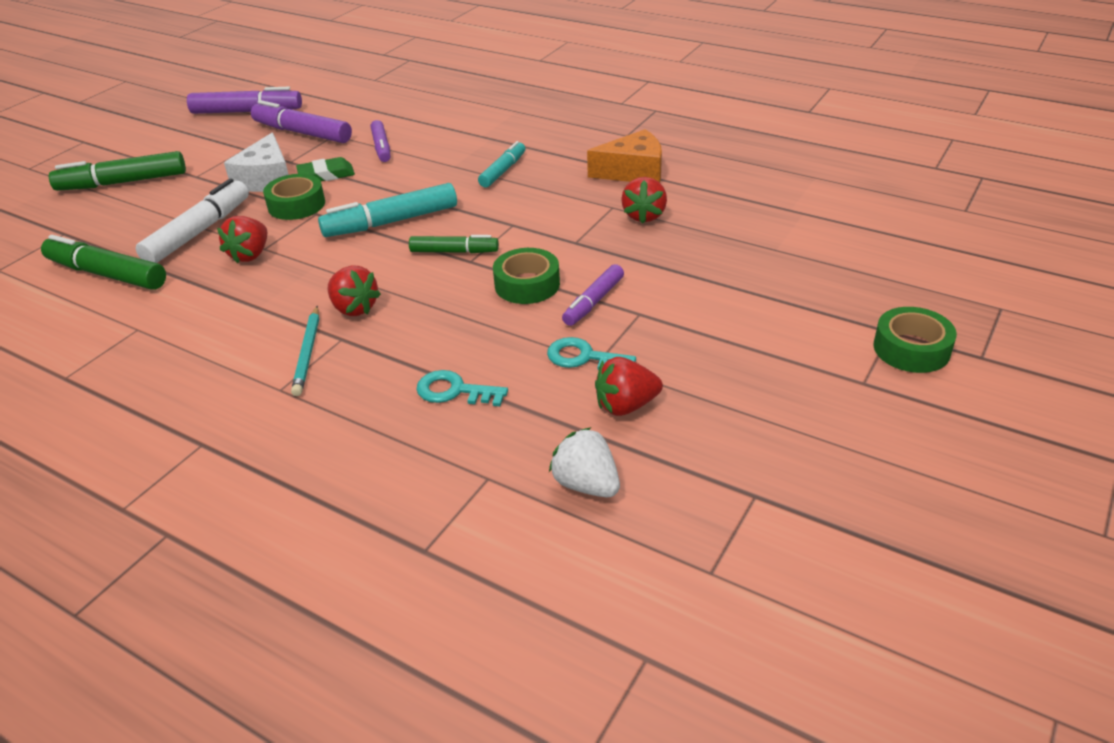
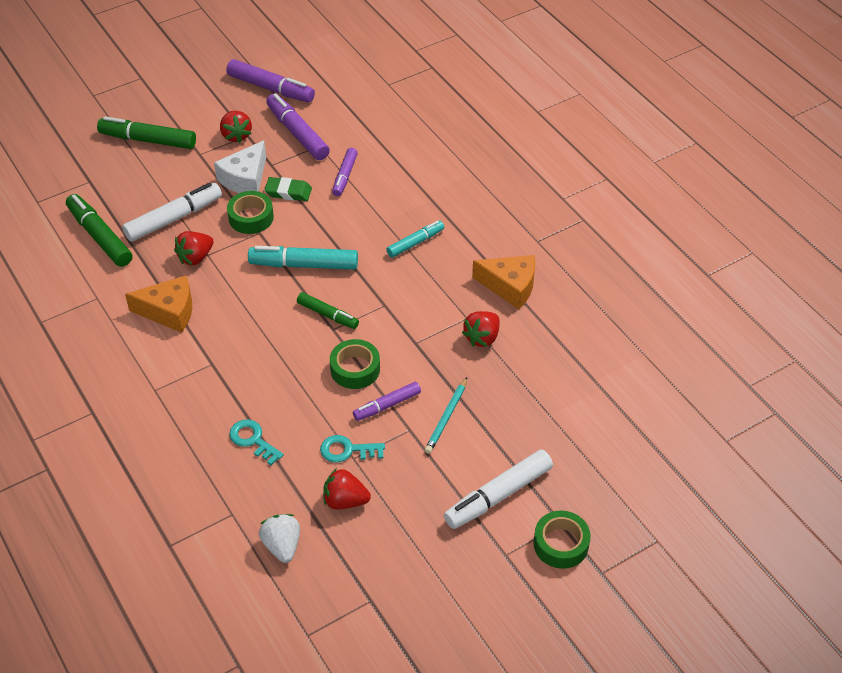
camera: 25 degrees right, 10 degrees up
(248, 310) = (169, 311): none -> orange cheese
(308, 353) = (185, 367): turquoise pencil -> turquoise pencil (446, 417)
(354, 308) = (233, 340): red strawberry -> red strawberry (236, 135)
(583, 357) = (347, 450): turquoise key -> turquoise key turned 45 degrees counterclockwise
(798, 333) = (498, 495): none -> white marker

